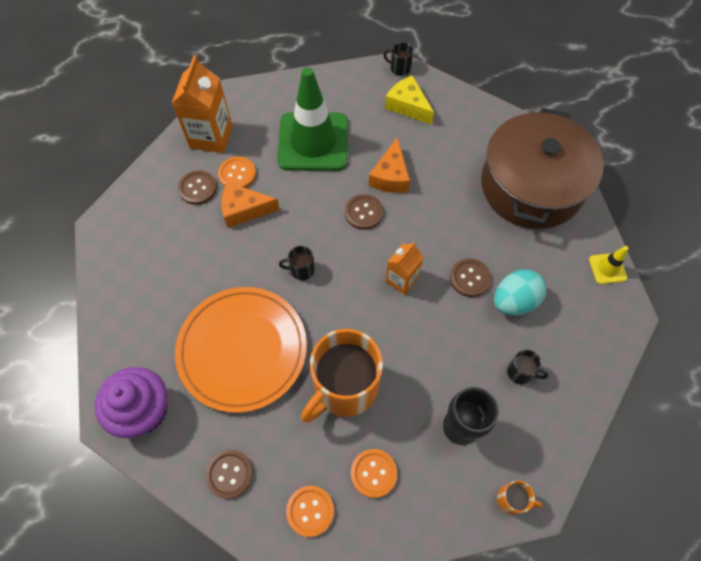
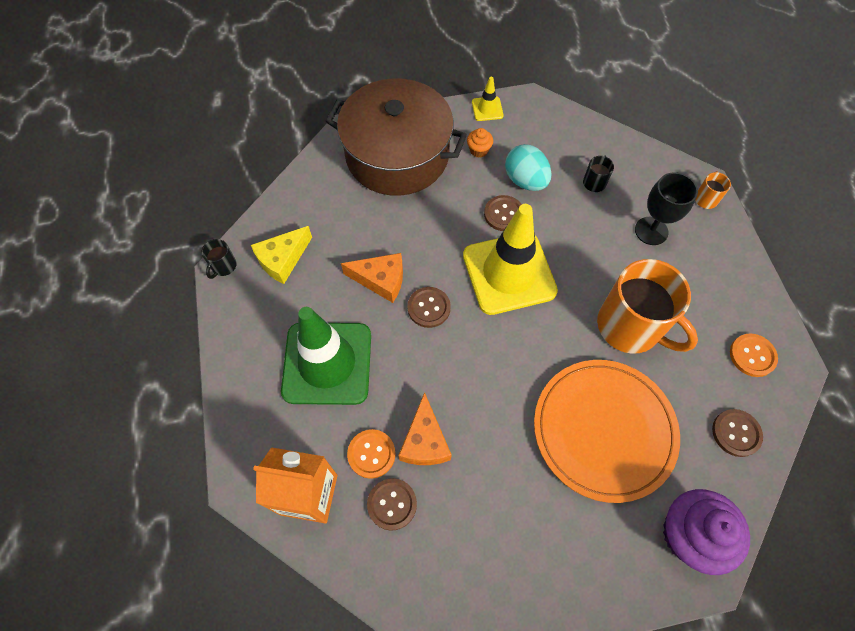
camera: 90 degrees left, 0 degrees up
(301, 270) = (503, 371): black mug -> none
(373, 473) = (707, 302): orange button -> none
(401, 279) = (509, 273): orange carton -> yellow traffic cone
(548, 258) = (478, 150): none -> orange cupcake

